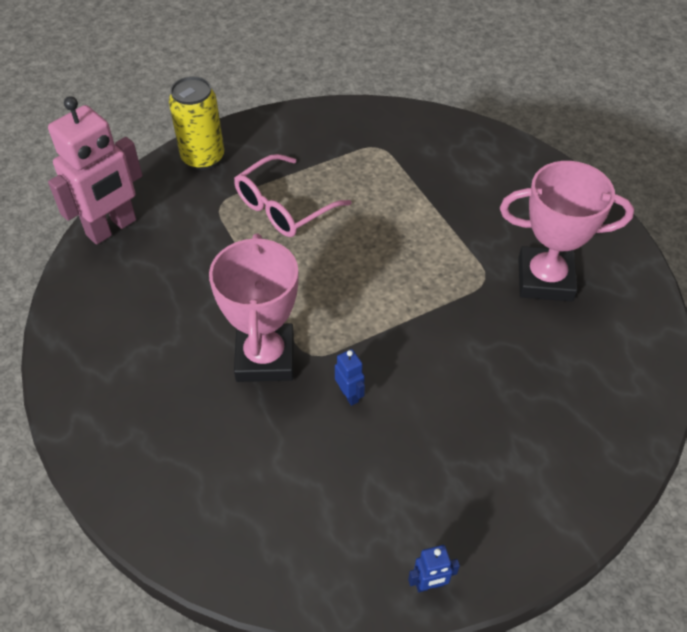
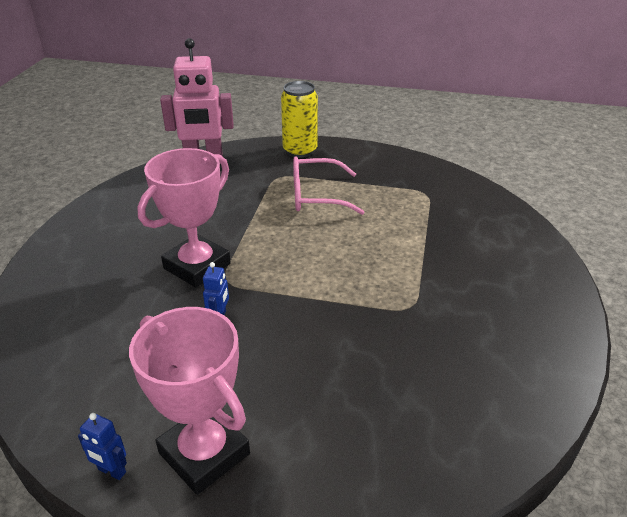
camera: 40 degrees right, 15 degrees down
(545, 279) = (461, 334): pink trophy -> pink trophy (204, 453)

